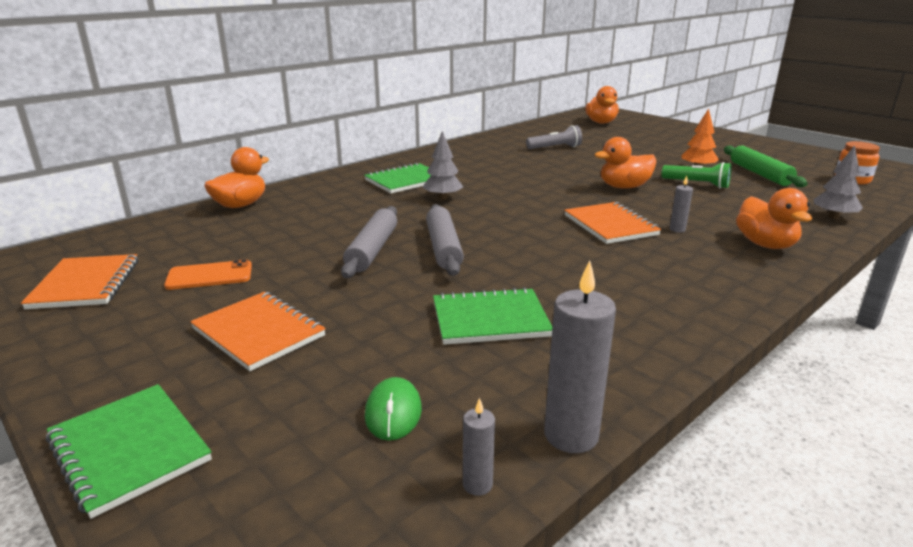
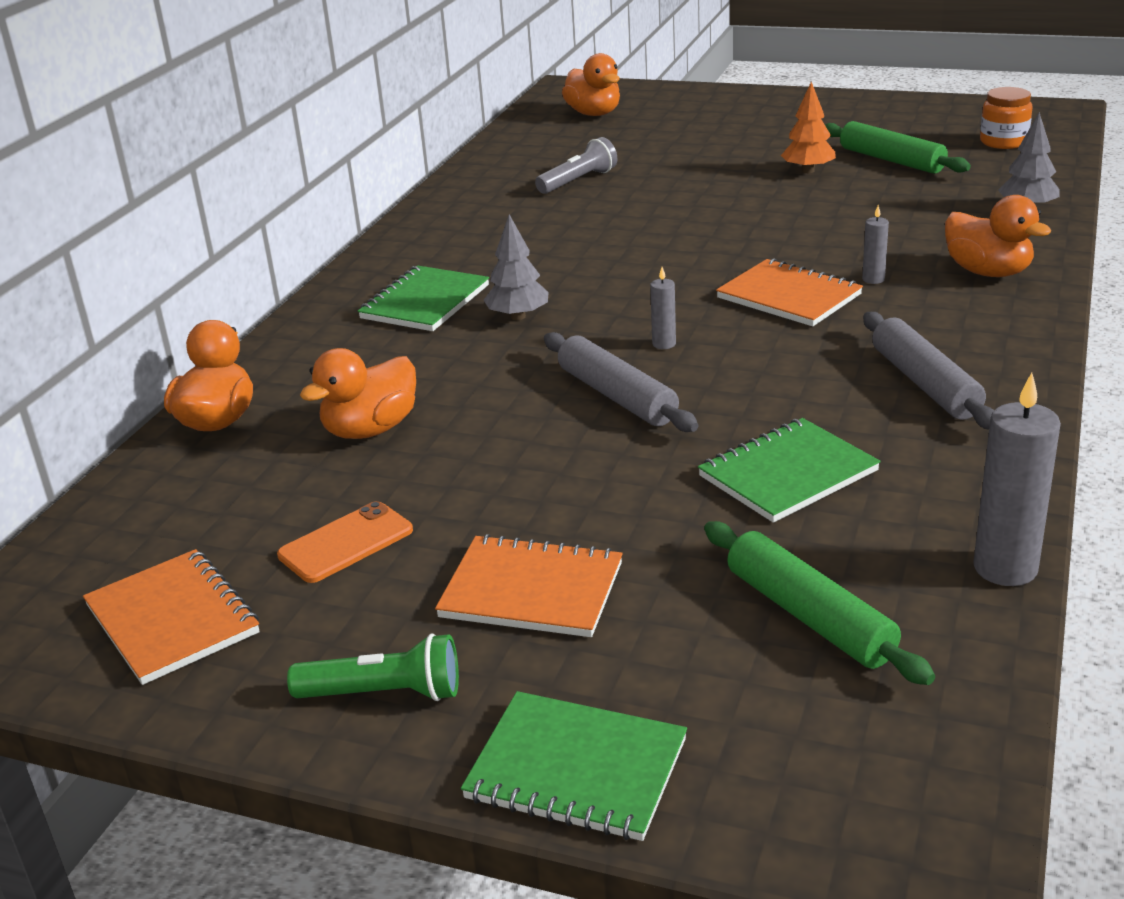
camera: 25 degrees left, 5 degrees up
(372, 250) = (525, 430): grey rolling pin -> grey rolling pin (925, 383)
(393, 412) = (809, 616): green mouse -> green rolling pin
(477, 484) = (971, 648): grey candle -> grey candle (664, 344)
(624, 187) = (745, 228): orange duck -> orange duck (370, 429)
(697, 184) = (831, 198): green flashlight -> green flashlight (384, 693)

